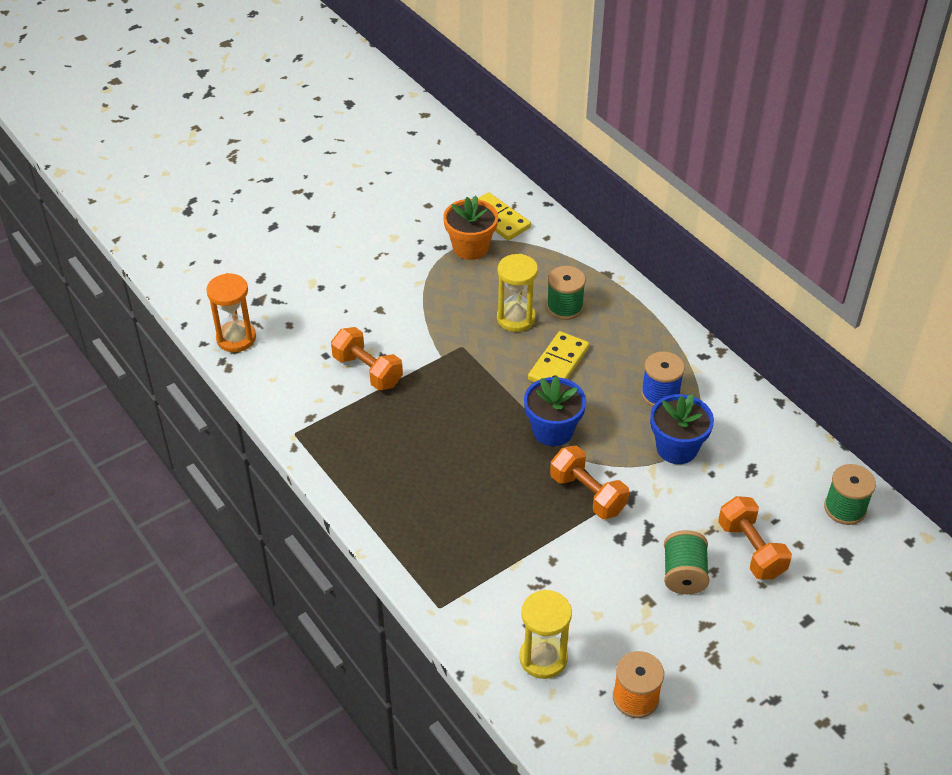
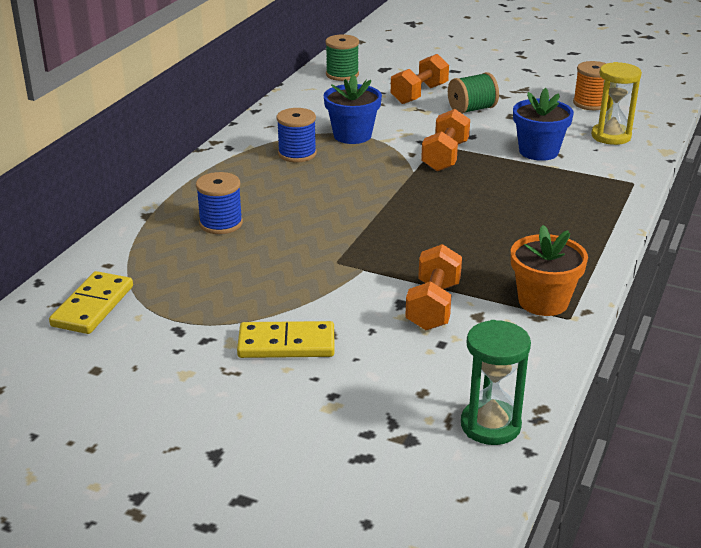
camera: 120 degrees left, 15 degrees down
(236, 338) = (490, 425): orange hourglass -> green hourglass
(470, 247) = (164, 308): orange flower pot -> orange flower pot (543, 301)
(516, 318) = (263, 244): yellow hourglass -> none
(553, 430) = (394, 187): blue flower pot -> blue flower pot (538, 151)
(558, 364) = (307, 206): yellow domino -> yellow domino (286, 344)
(564, 307) = (221, 223): green spool -> blue spool

